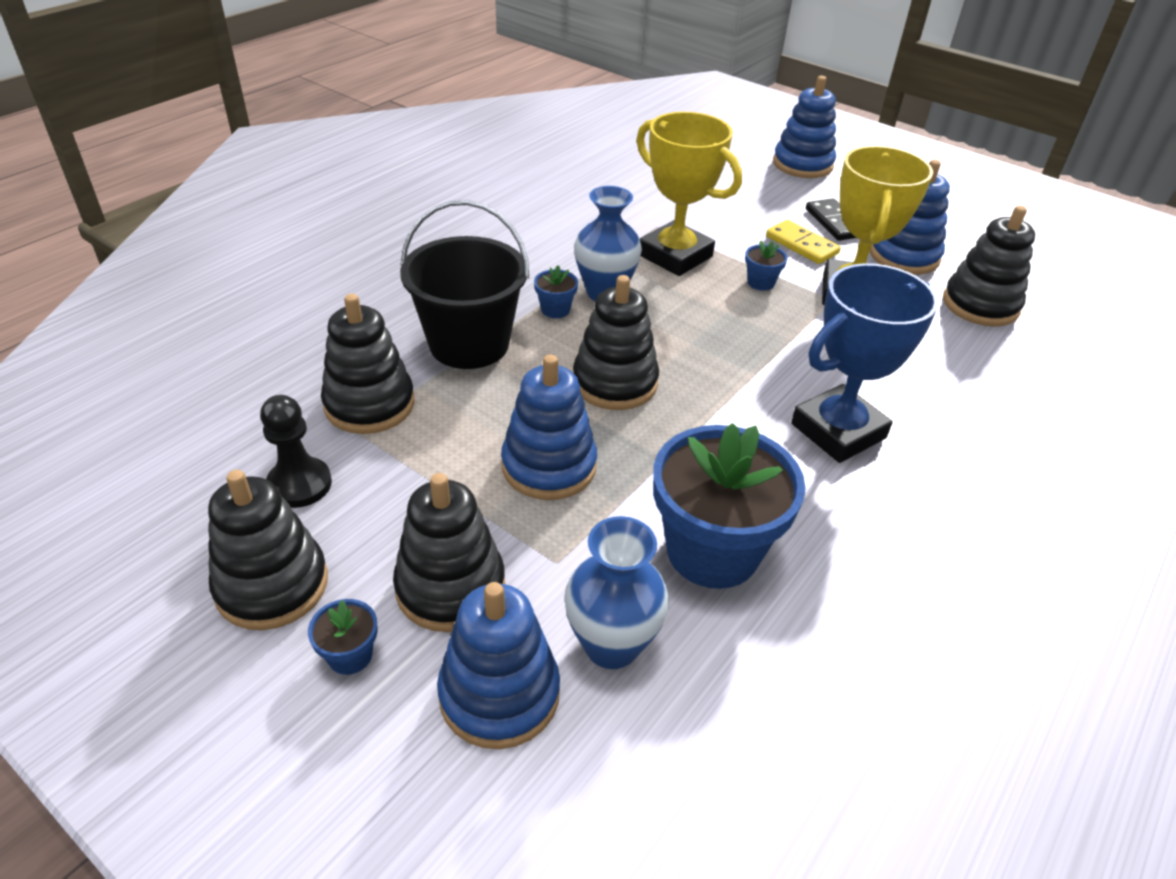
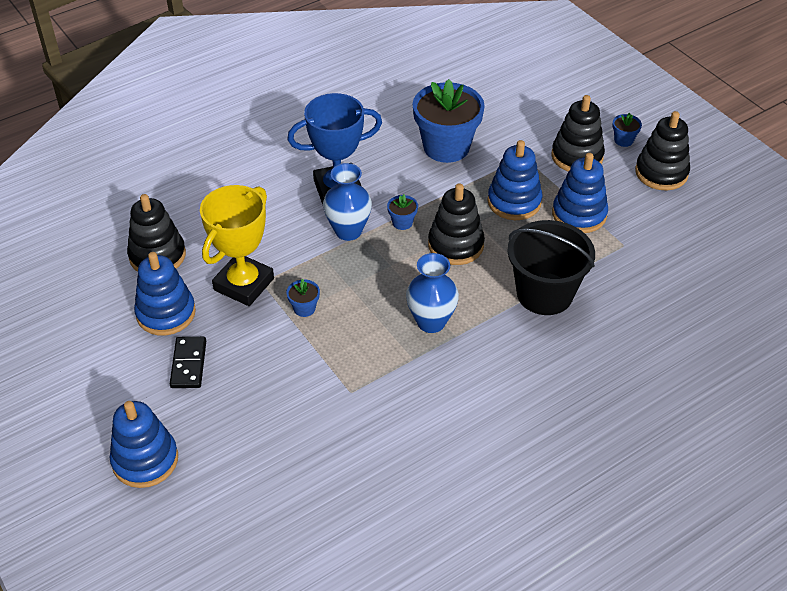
camera: 160 degrees left, 5 degrees up
(299, 484) = (653, 218): black pawn -> none
(369, 404) = (614, 260): black stacking toy -> none
(499, 694) = (562, 117): blue stacking toy -> blue stacking toy (579, 214)
(555, 309) = (474, 312): blue flower pot -> blue flower pot (402, 222)
(611, 645) = (510, 123): blue vase -> blue vase (348, 231)
(675, 256) = (355, 351): yellow trophy -> none
(801, 245) = (240, 342): yellow domino -> none

